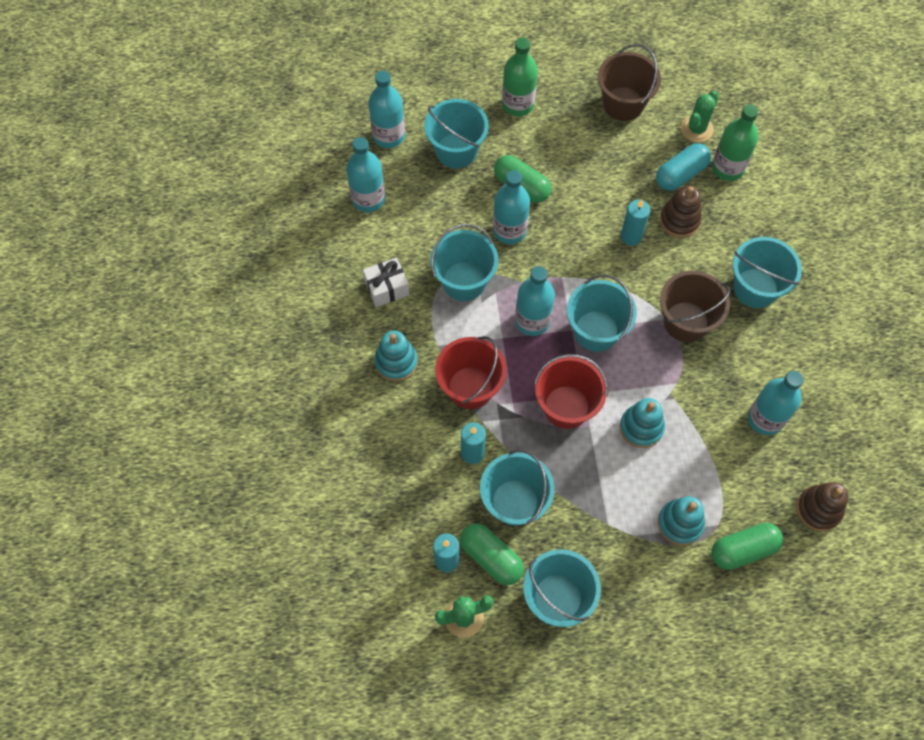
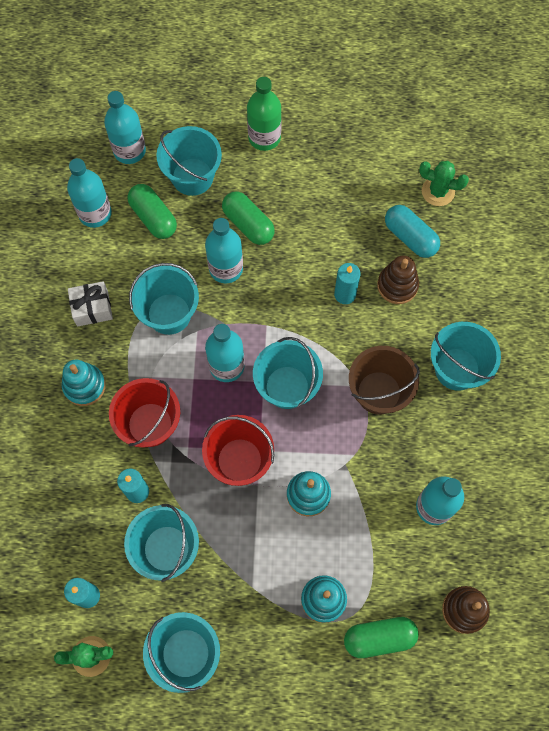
camera: 10 degrees right, 5 degrees up
(491, 558) = (131, 601): green capsule -> green capsule (153, 217)
(623, 104) = (370, 153): brown bucket -> none
(680, 175) = (410, 237): turquoise capsule -> turquoise capsule turned 75 degrees clockwise
(697, 129) = (438, 191): green cactus -> green cactus turned 60 degrees clockwise
(727, 168) = (459, 238): green bottle -> none

